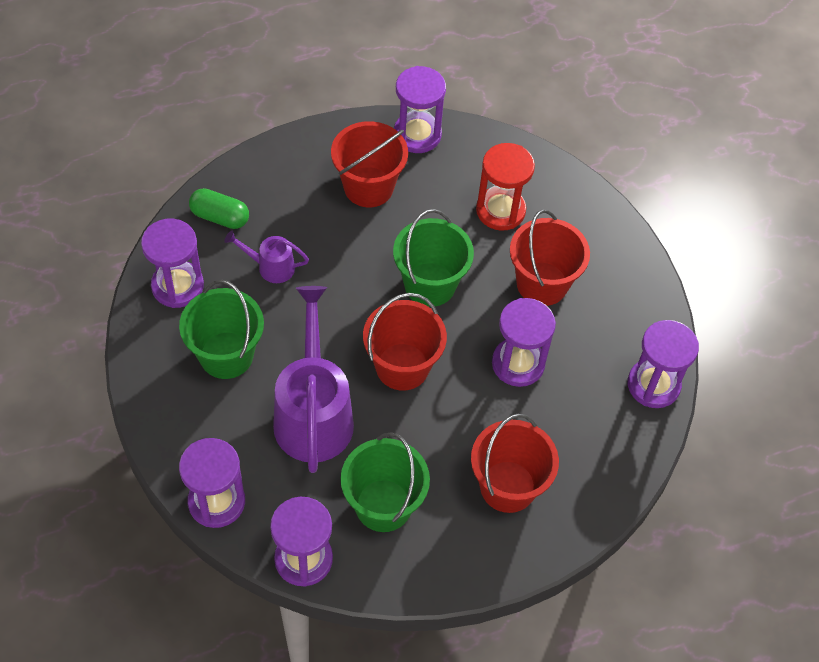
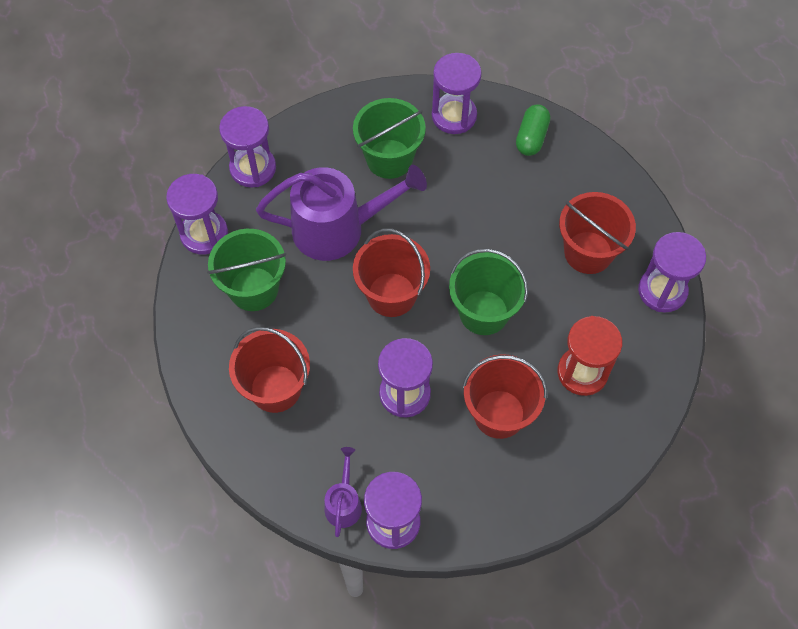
camera: 90 degrees right, 5 degrees up
(270, 267) = (484, 182): purple watering can -> purple watering can (344, 503)

